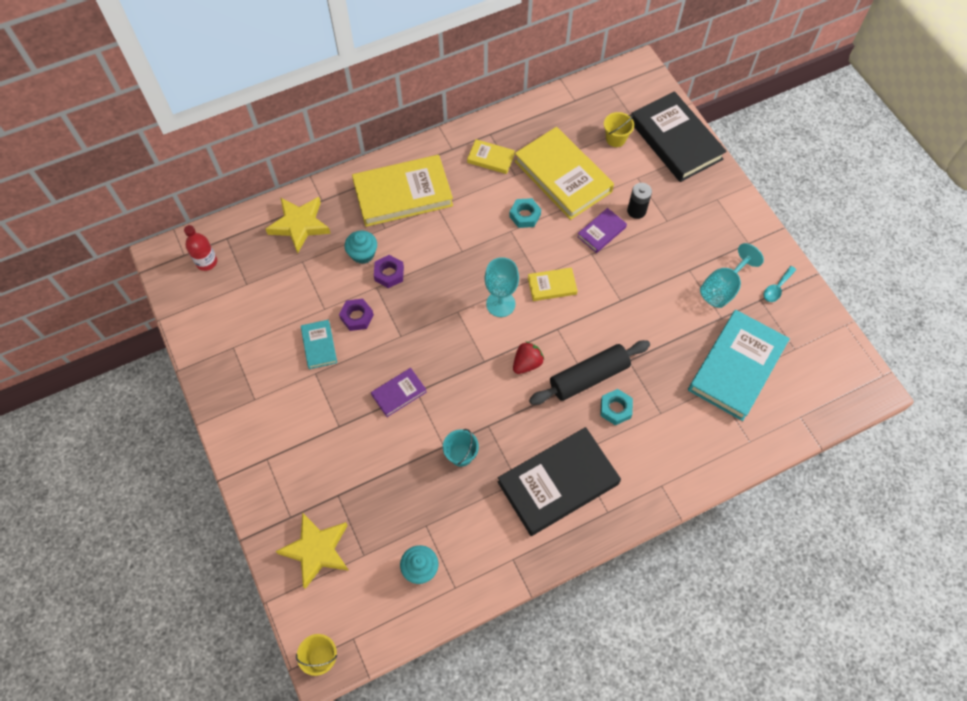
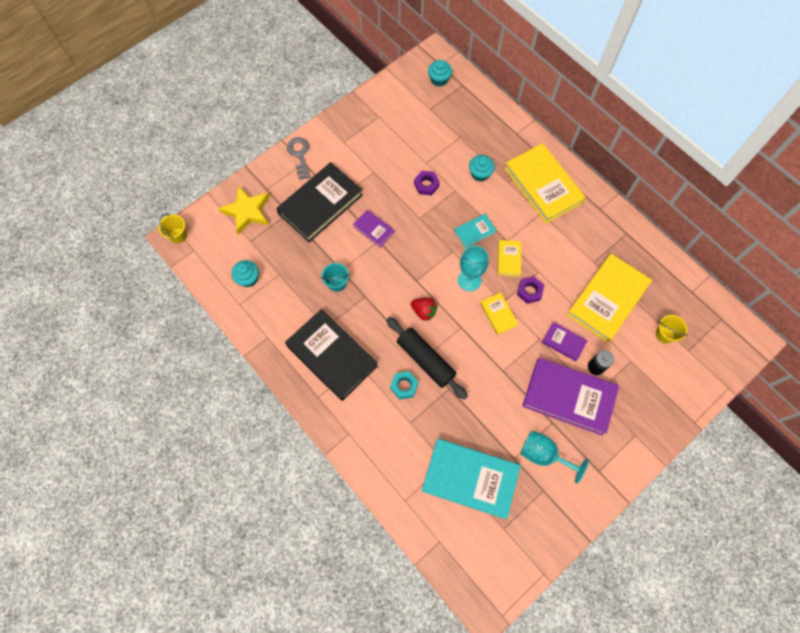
camera: 75 degrees right, 5 degrees up
(206, 262) = (439, 79): red bottle -> turquoise cupcake
(253, 461) = (299, 155): none -> grey key
(299, 225) = (489, 126): yellow star -> none
(319, 345) = (396, 168): turquoise book -> turquoise book (475, 232)
(389, 274) = (469, 196): purple nut -> purple nut (529, 291)
(491, 158) = (602, 240): yellow book -> yellow book (509, 259)
(525, 215) = (557, 279): turquoise nut -> none
(664, 246) = (568, 397): none -> purple book
(675, 140) = (685, 387): black book -> black book (320, 204)
(777, 288) = (560, 504): turquoise spoon -> none

